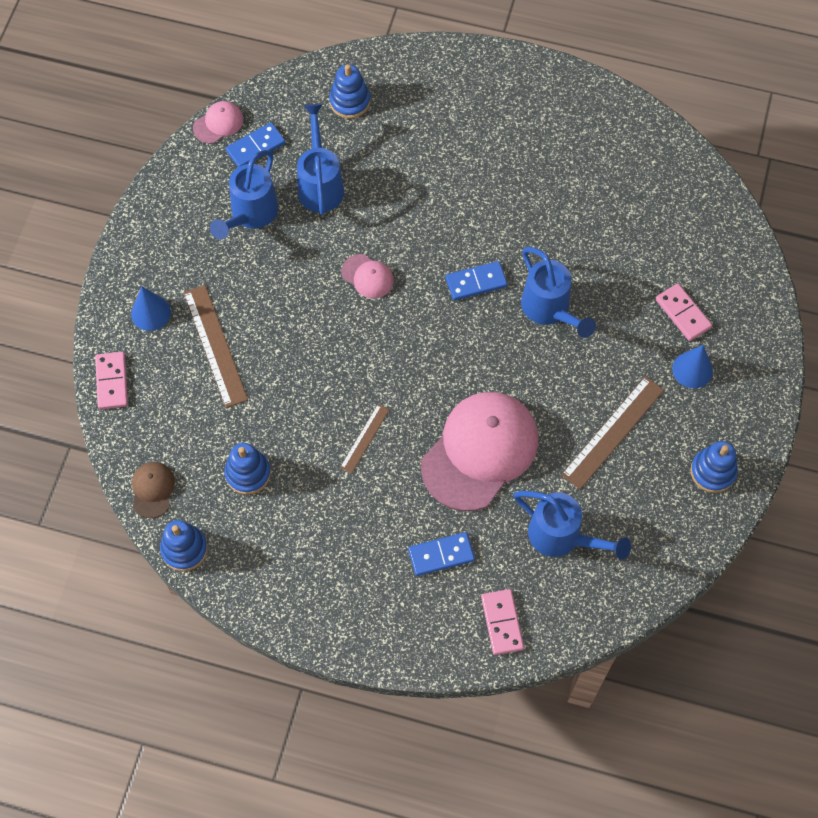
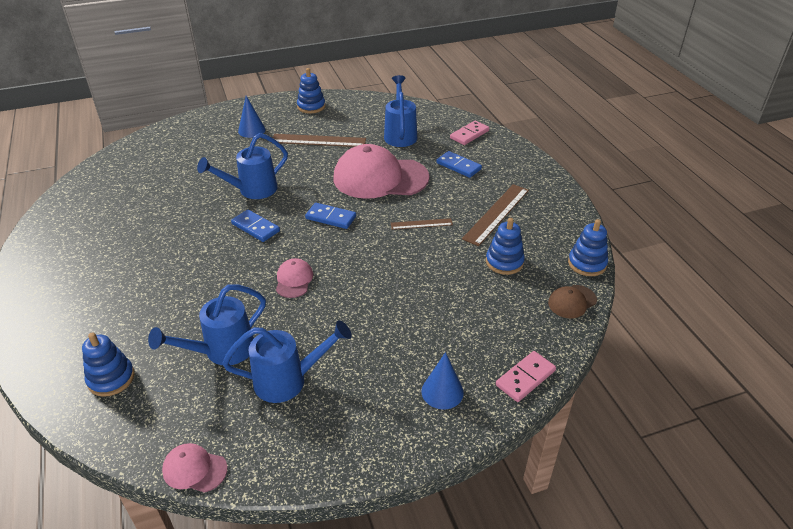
camera: 125 degrees left, 25 degrees down
(215, 345) = (430, 332): brown ruler -> brown ruler (496, 214)
(255, 147) = (207, 420): blue domino -> blue domino (331, 218)
(549, 310) = (252, 190): blue watering can -> blue watering can turned 150 degrees counterclockwise
(682, 313) = (214, 144): pink domino -> none

